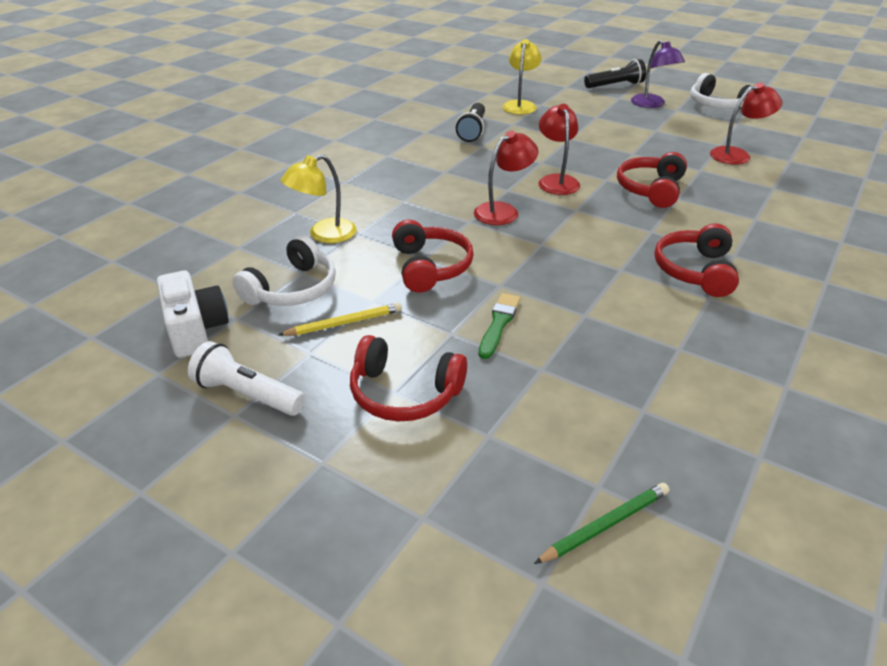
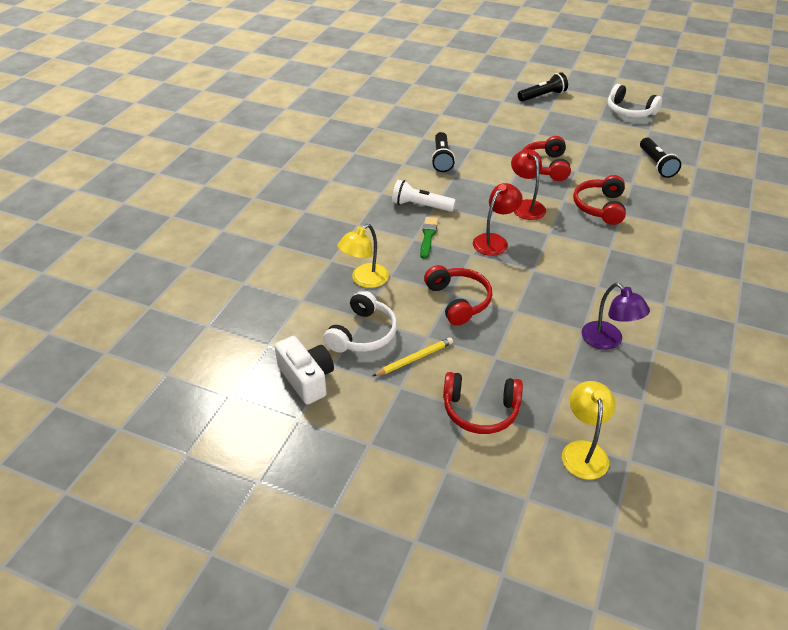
camera: 10 degrees left, 5 degrees up
(247, 394) = (371, 426): white flashlight -> white flashlight (420, 206)
(499, 324) = (525, 345): green brush -> green brush (428, 236)
(520, 105) = (471, 126): yellow lamp -> yellow lamp (583, 451)
(605, 525) = (641, 486): green pencil -> none
(652, 104) = (578, 115): purple lamp -> purple lamp (608, 341)
(695, 271) = (650, 281): red headphones -> red headphones (545, 166)
(737, 155) = (656, 164): red lamp -> black flashlight

